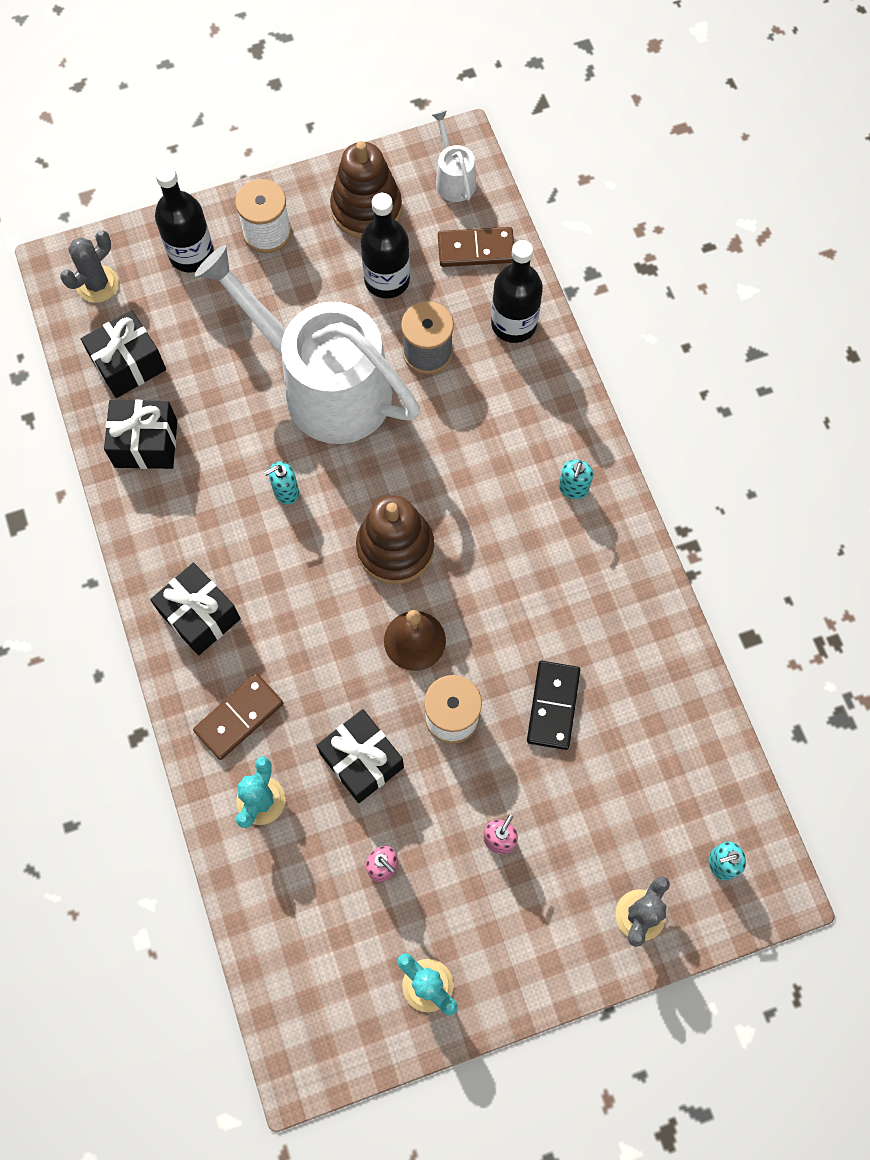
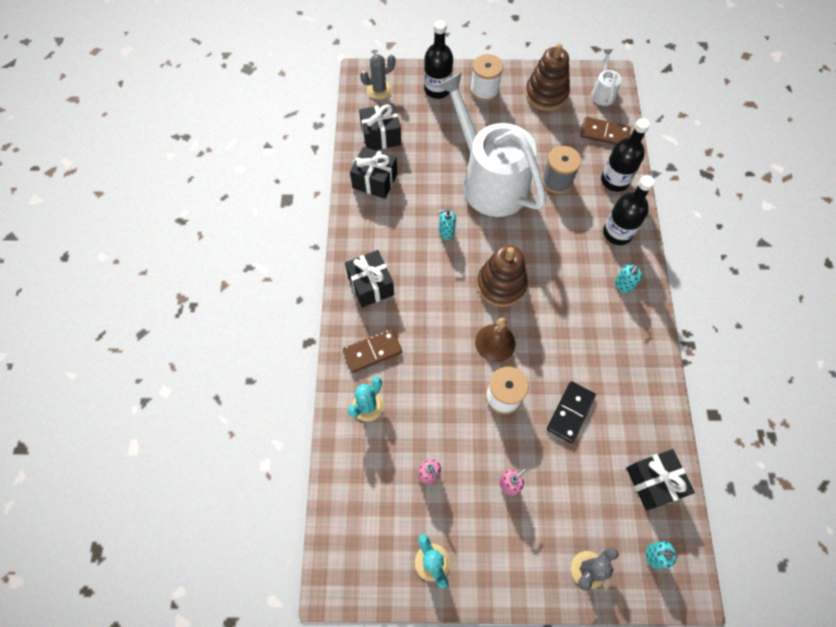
camera: 20 degrees right, 5 degrees down
(362, 760) = (438, 404): black gift -> black gift (653, 482)
(387, 280) = (545, 135): black bottle -> black bottle (617, 233)

